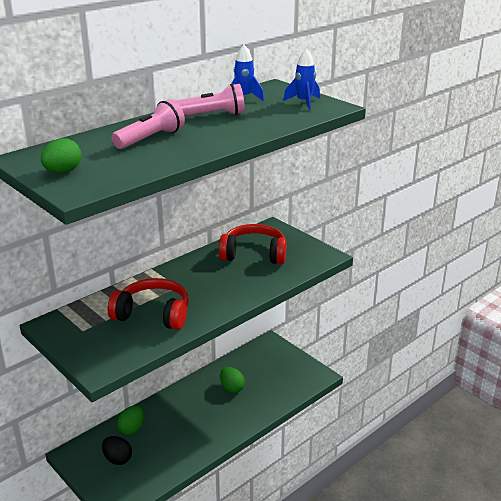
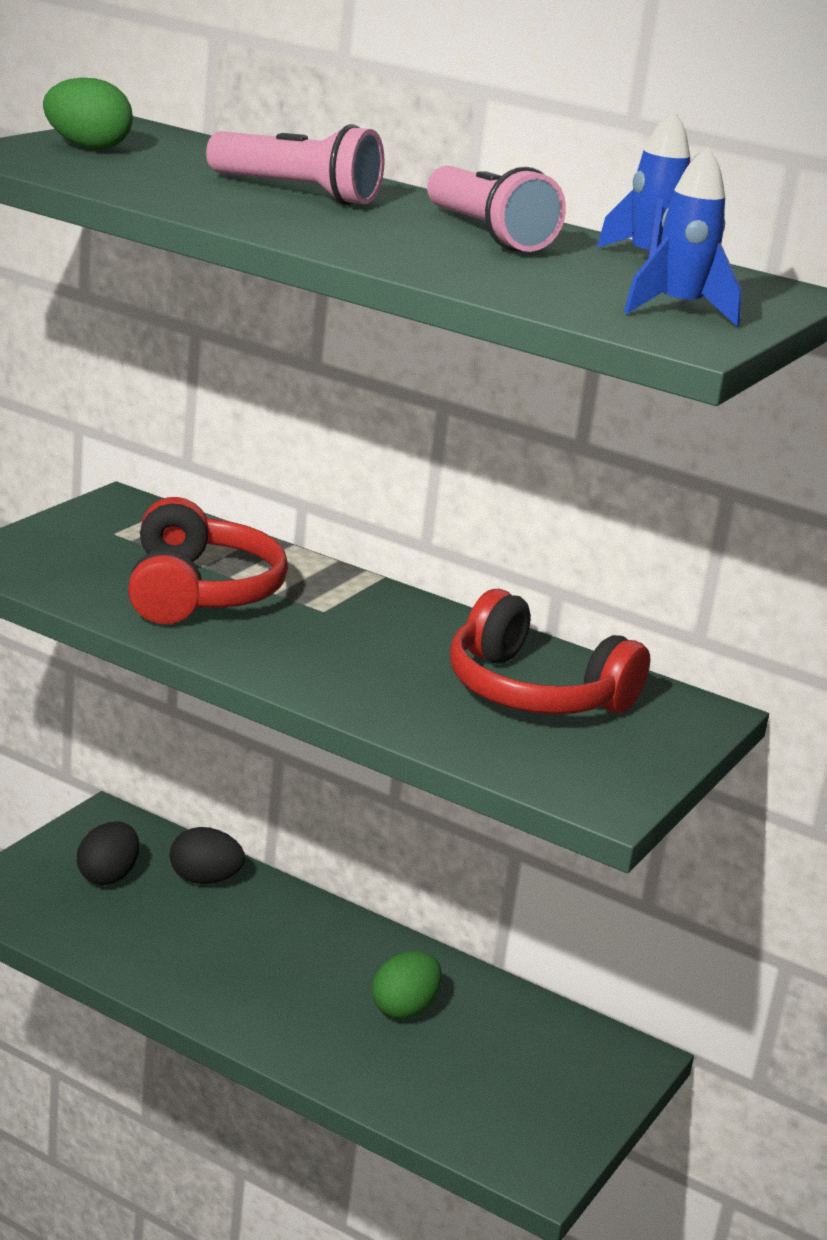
camera: 70 degrees right, 5 degrees down
(132, 428) = (204, 879): green egg -> black egg
(254, 254) = (534, 692): red headphones -> red headphones turned 135 degrees clockwise

